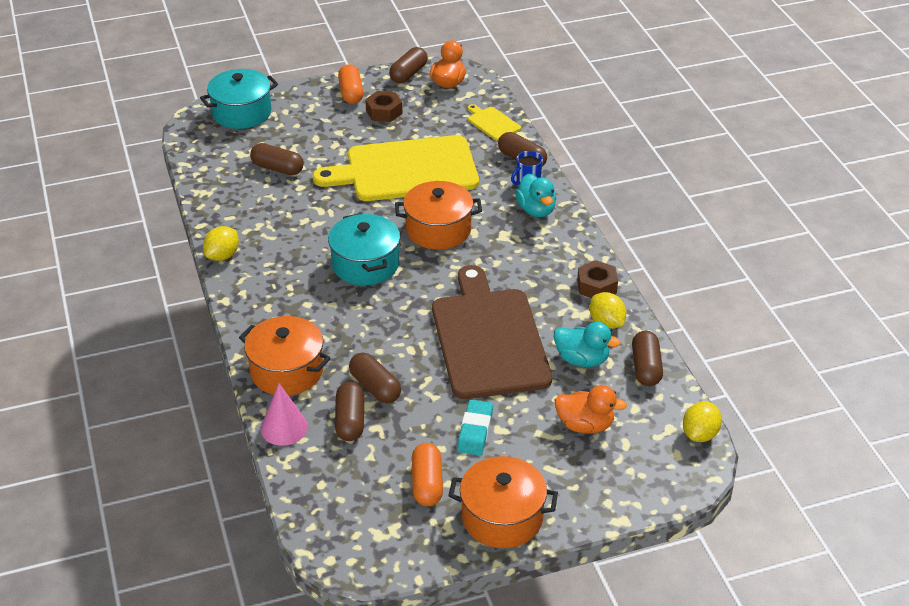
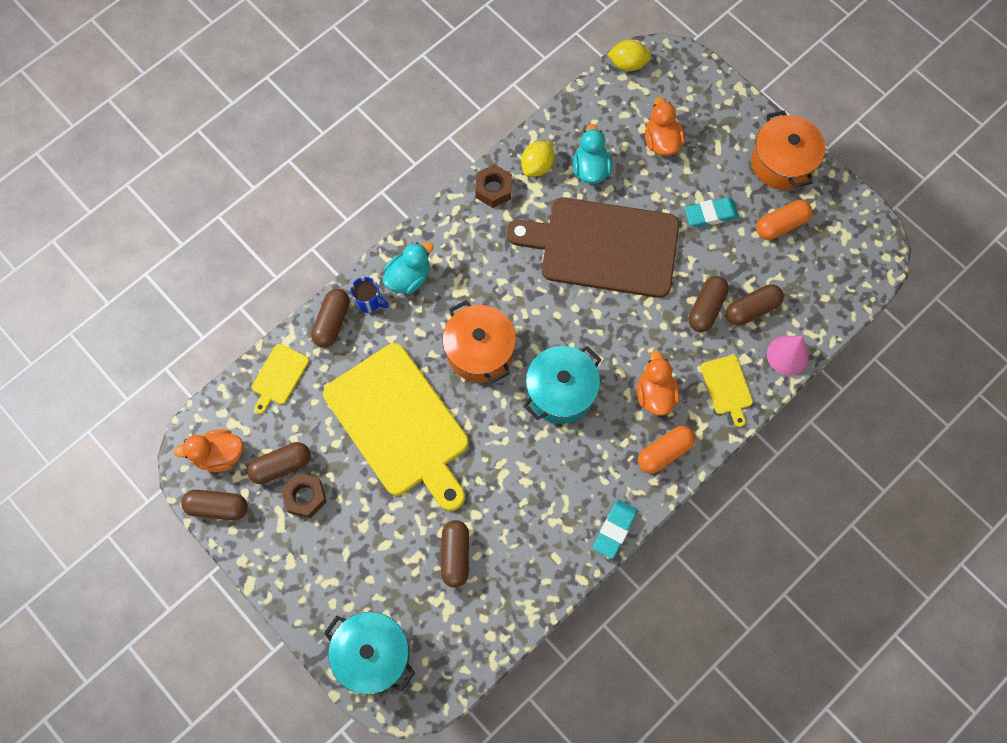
camera: 115 degrees left, 30 degrees up
(222, 256) = (614, 529): yellow lemon -> turquoise eraser
(287, 371) = (727, 387): orange pot -> yellow cutting board
(318, 321) = (655, 394): none -> orange duck
(351, 93) = (282, 552): orange capsule -> orange capsule (664, 452)
(489, 339) = (603, 246): brown cutting board -> brown cutting board turned 45 degrees clockwise
(646, 367) = (575, 121): brown capsule -> brown capsule (281, 465)

